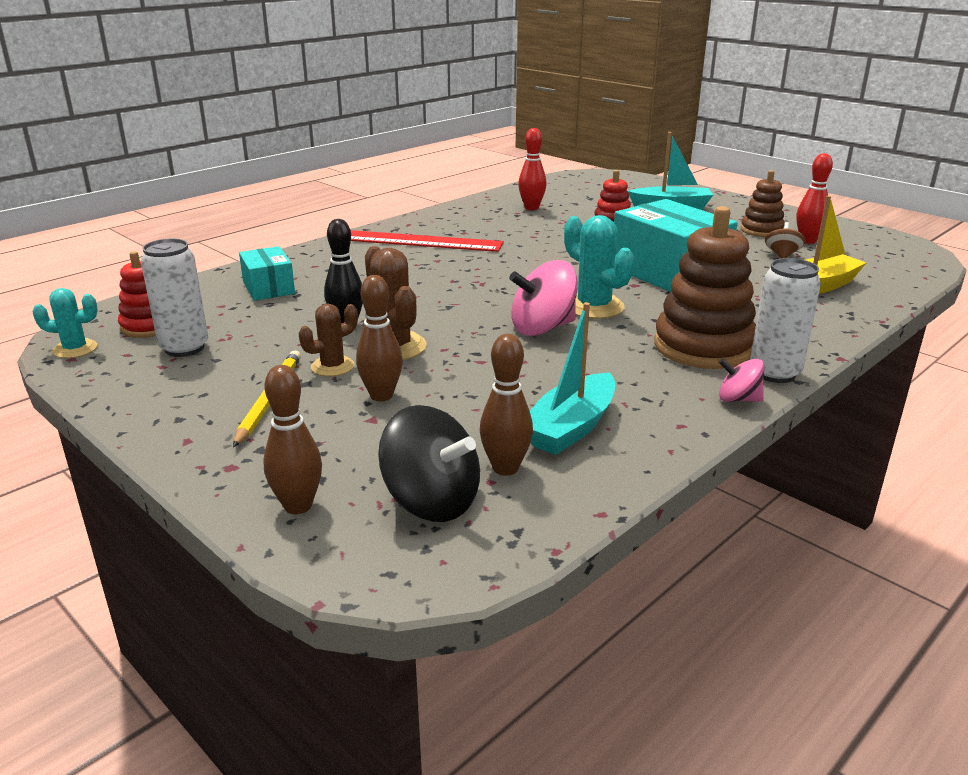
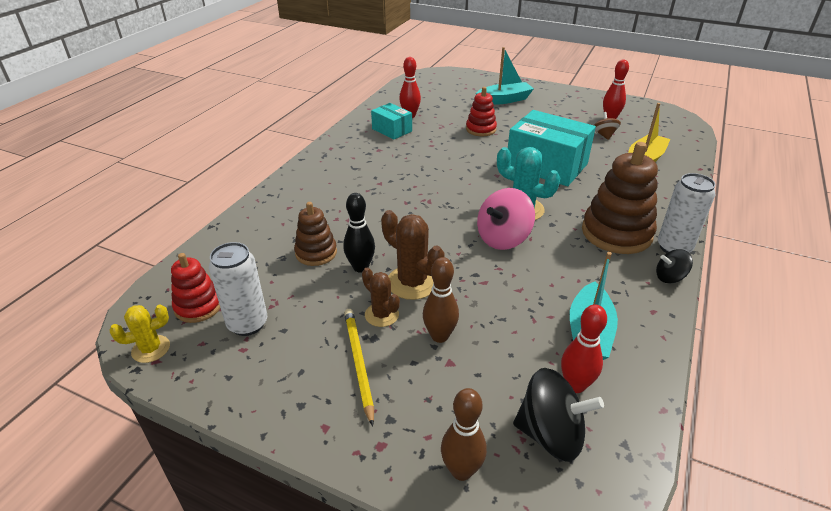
camera: 20 degrees left, 10 degrees up
(75, 349) = (151, 349): turquoise cactus -> yellow cactus
(268, 288) = (269, 240): turquoise box -> turquoise box (392, 130)
(332, 366) = (381, 315): brown cactus -> brown cactus turned 75 degrees counterclockwise
(419, 241) = (352, 165): red ruler -> none
(505, 468) = (575, 385): brown bowling pin -> red bowling pin
(738, 399) = (669, 277): pink spinning top -> black spinning top
(761, 230) = (576, 113): brown stacking toy -> brown stacking toy (316, 253)

